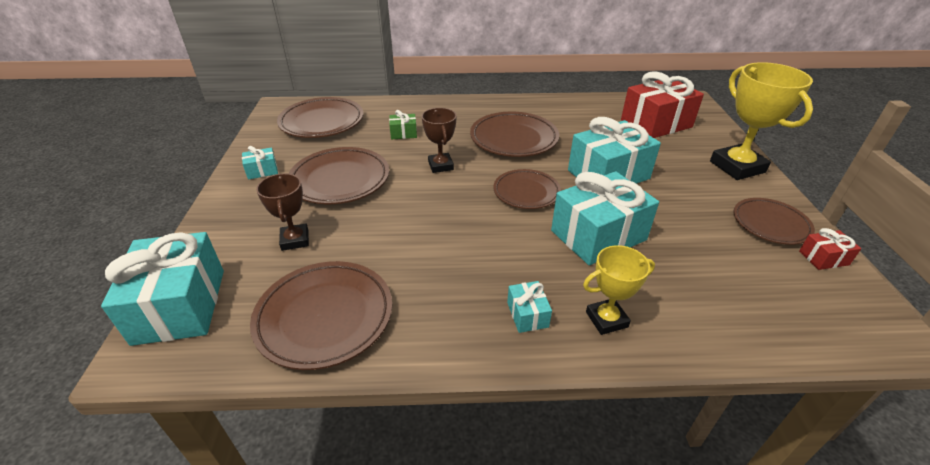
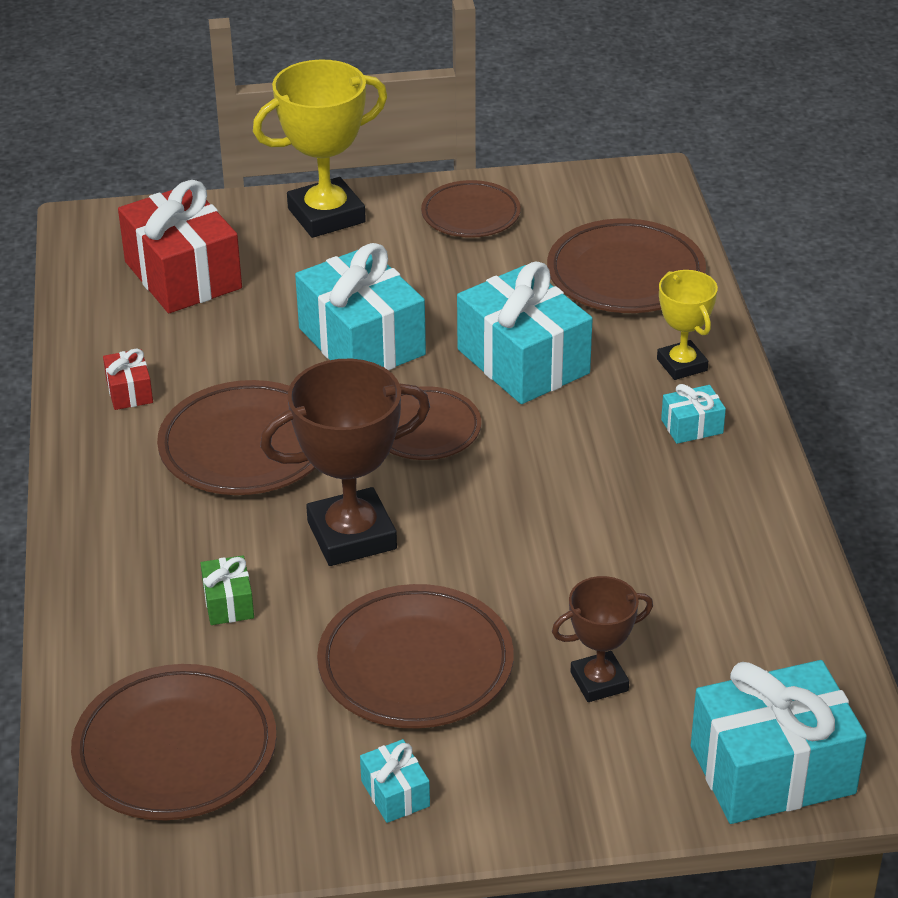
camera: 95 degrees left, 0 degrees up
(325, 317) = (748, 607): brown plate -> brown plate (625, 275)
(440, 166) = (352, 535): brown trophy -> brown trophy, size x1.72
(823, 258) = (533, 191): red gift -> red gift (129, 391)

